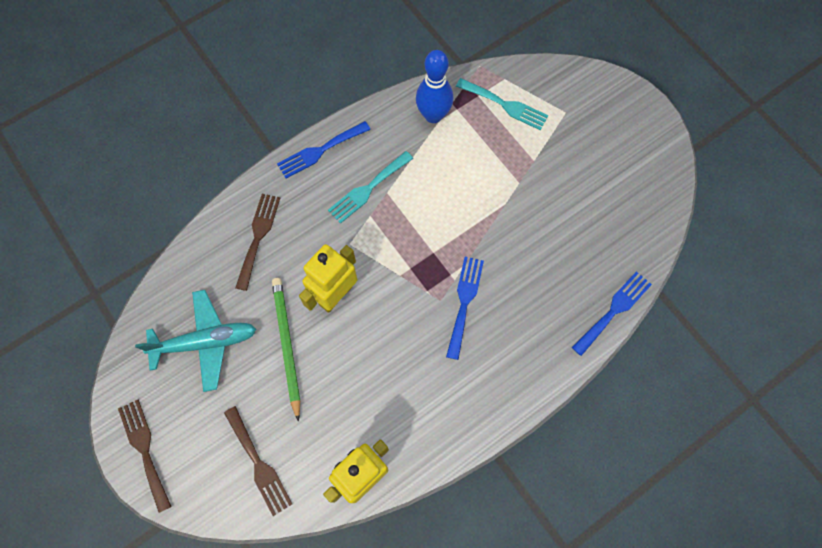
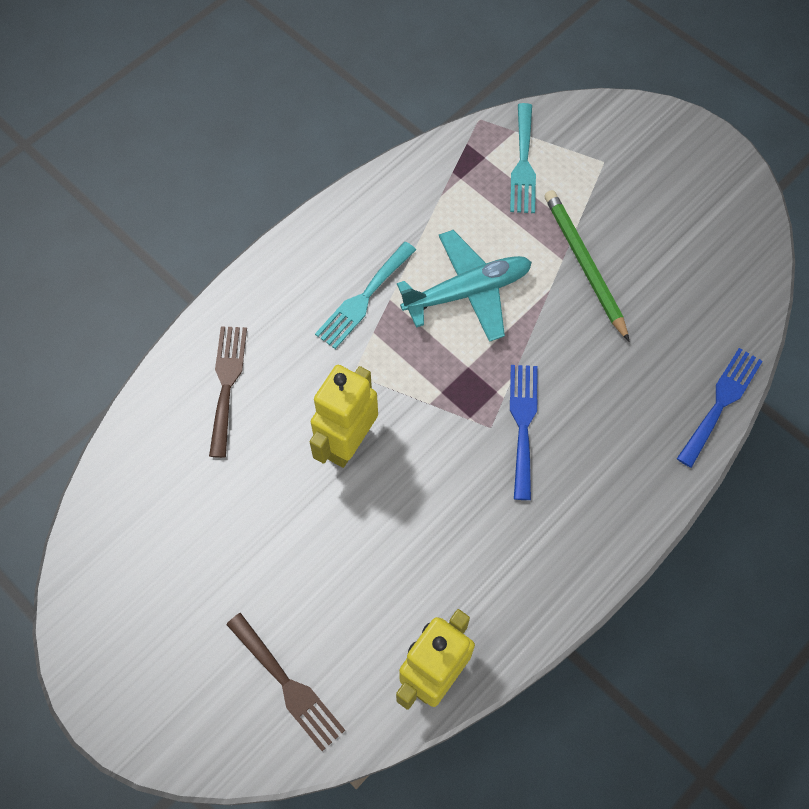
camera: 10 degrees left, 5 degrees down
(144, 450) = (124, 694): brown fork -> none
(205, 342) = (181, 535): turquoise plane -> turquoise plane (468, 292)
(286, 345) = (295, 520): green pencil -> green pencil (584, 264)
(320, 151) = (289, 259): blue fork -> none
(433, 115) = (431, 191): blue bowling pin -> none
(505, 105) = (523, 164): turquoise fork -> turquoise fork turned 75 degrees clockwise

